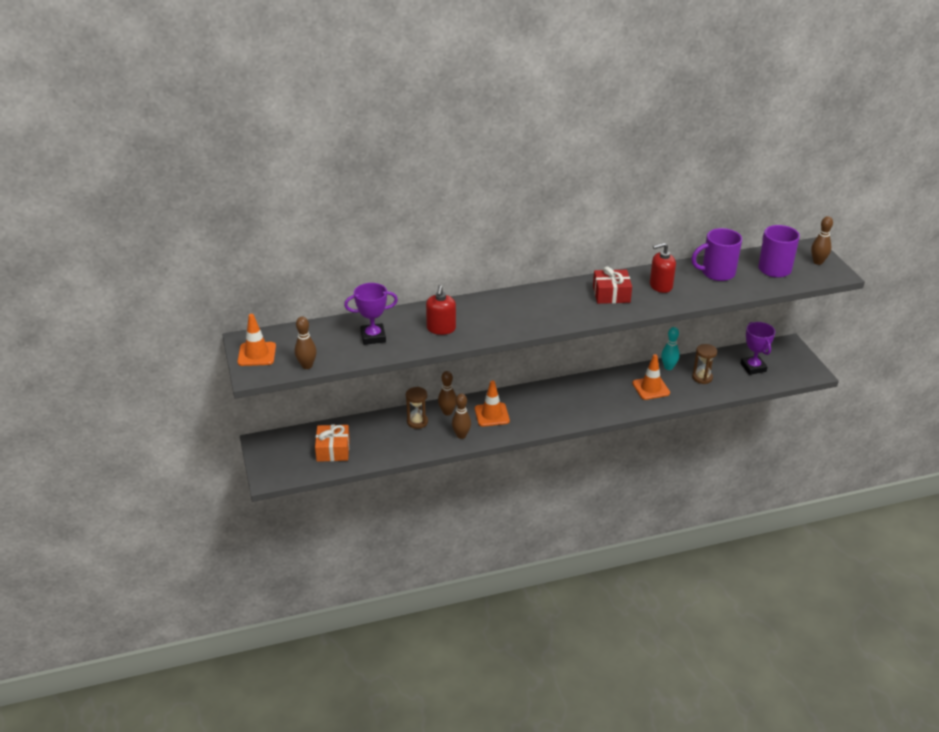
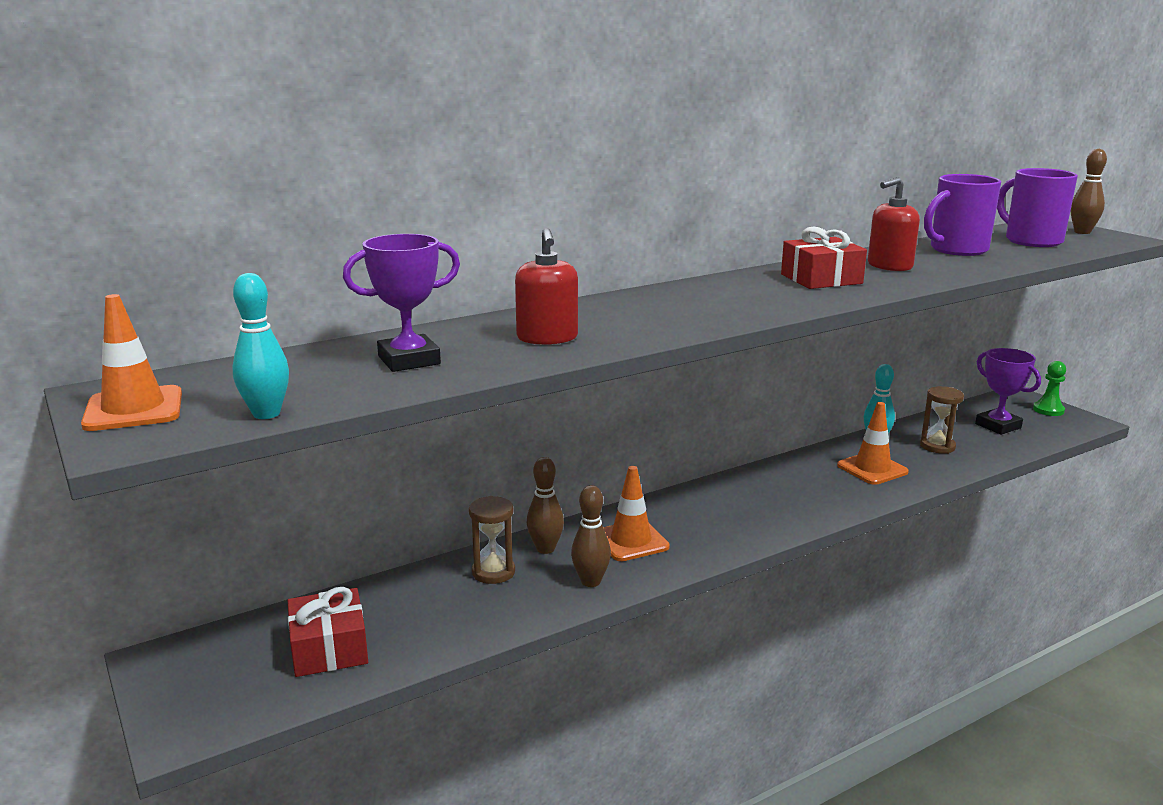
camera: 15 degrees left, 15 degrees down
(307, 366) = (266, 414): brown bowling pin -> turquoise bowling pin
(333, 450) = (329, 648): orange gift -> red gift
(797, 359) = (1048, 410): none -> green pawn

